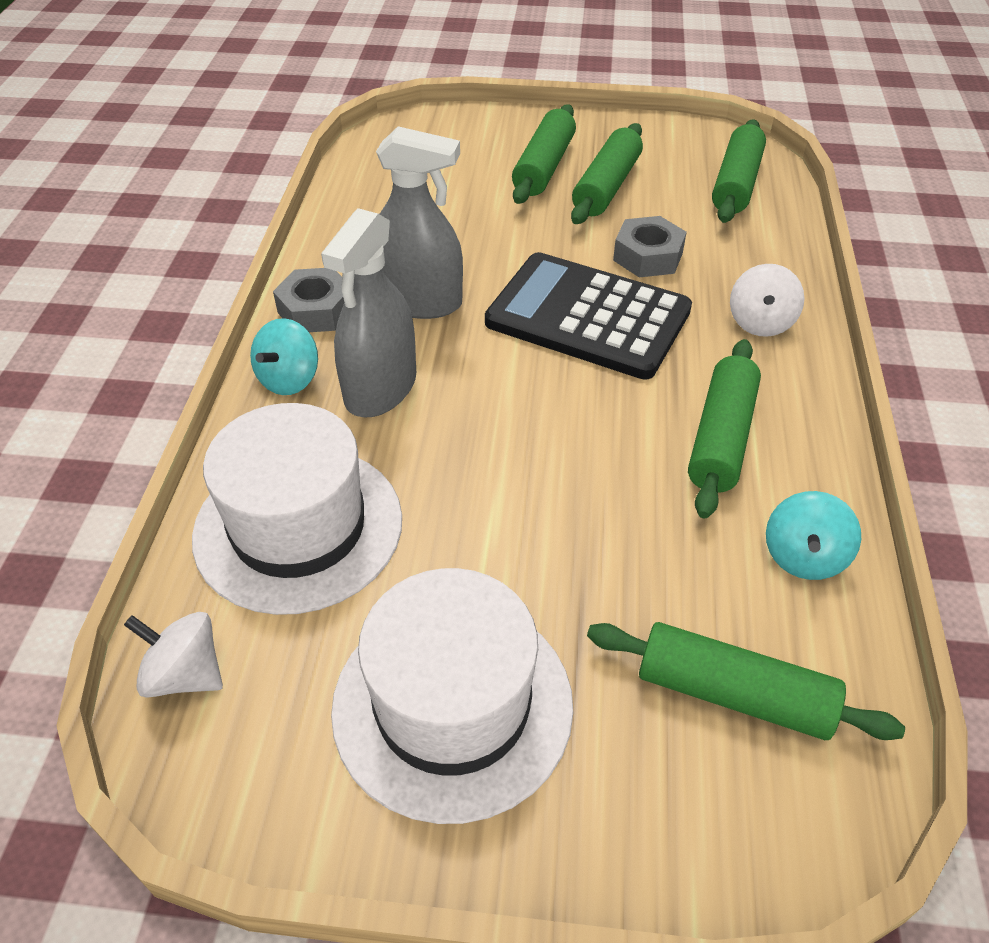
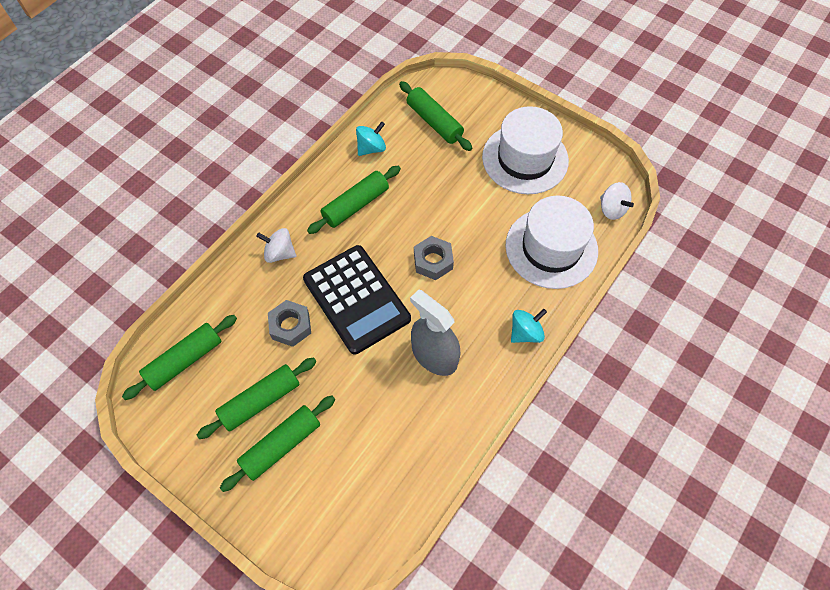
camera: 150 degrees left, 15 degrees up
(316, 310) = (492, 378): grey nut -> grey nut (433, 261)
(380, 388) = (484, 304): grey spray bottle -> none
(760, 322) = (279, 253): white spinning top -> white spinning top turned 120 degrees counterclockwise

